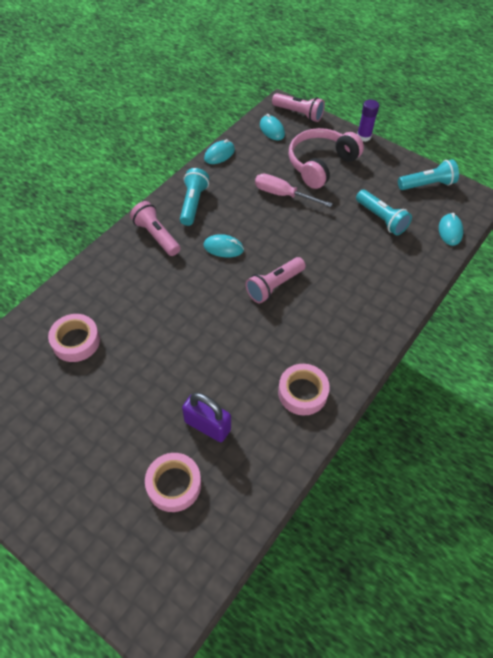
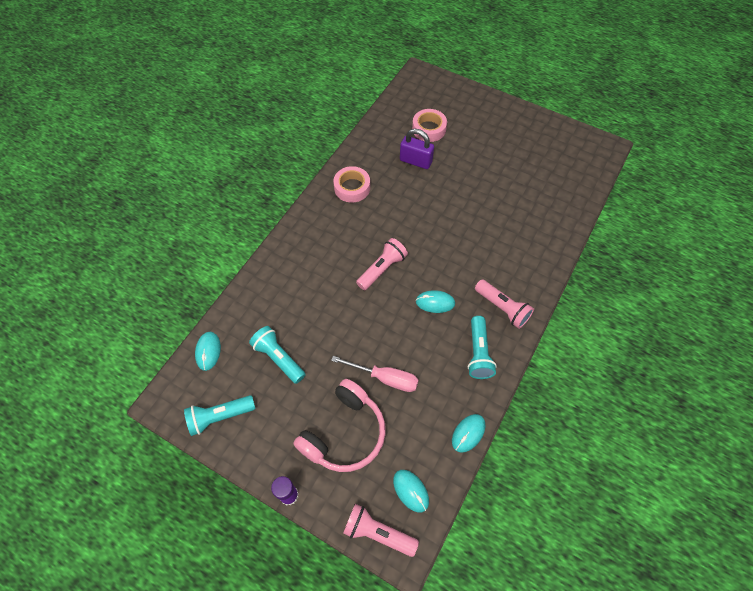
camera: 175 degrees right, 5 degrees up
(76, 341) = (530, 205): pink tape -> none

